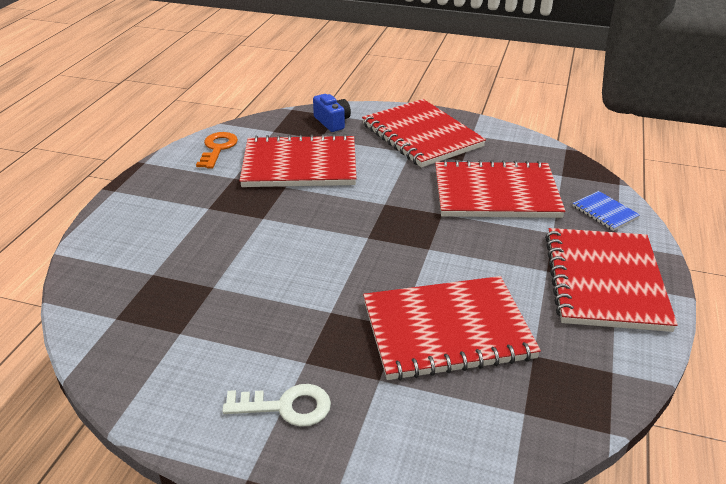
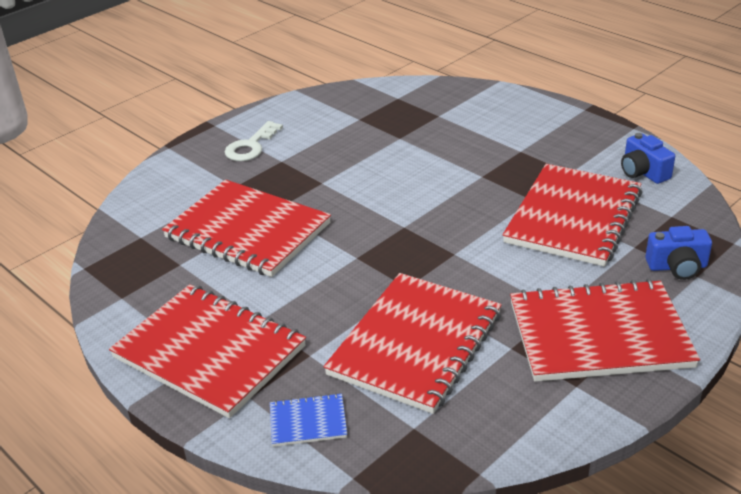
camera: 120 degrees right, 0 degrees up
(217, 148) = (643, 172): orange key -> blue camera
(447, 330) = (248, 231): red notebook -> red notebook turned 75 degrees counterclockwise

